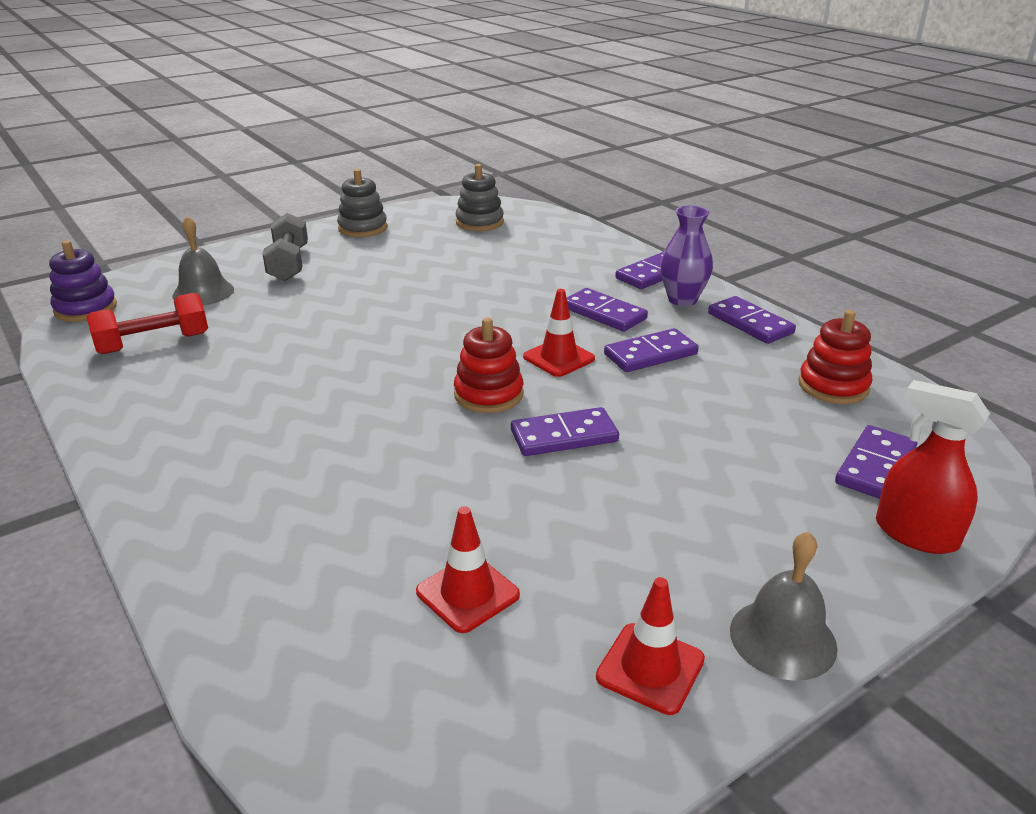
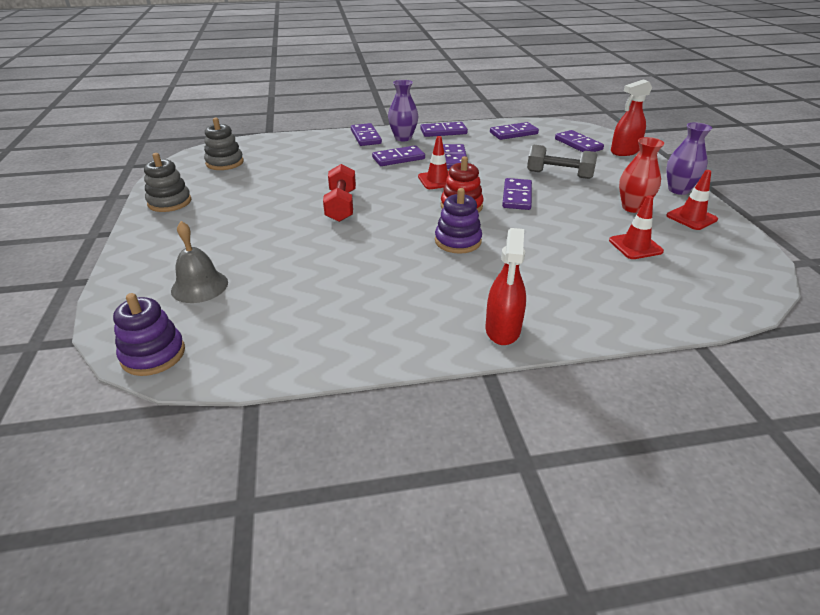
camera: 65 degrees left, 5 degrees up
(154, 343) = (272, 319): red dumbbell -> red dumbbell (341, 206)
(164, 492) = (503, 329): none -> red spray bottle
(288, 264) = (195, 241): grey dumbbell -> grey dumbbell (559, 175)
(379, 413) = (458, 241): none -> purple stacking toy
(630, 574) = (632, 207): none -> red vase
(783, 638) = (678, 190): grey bell -> purple vase
(833, 386) = (513, 133): red stacking toy -> purple domino

